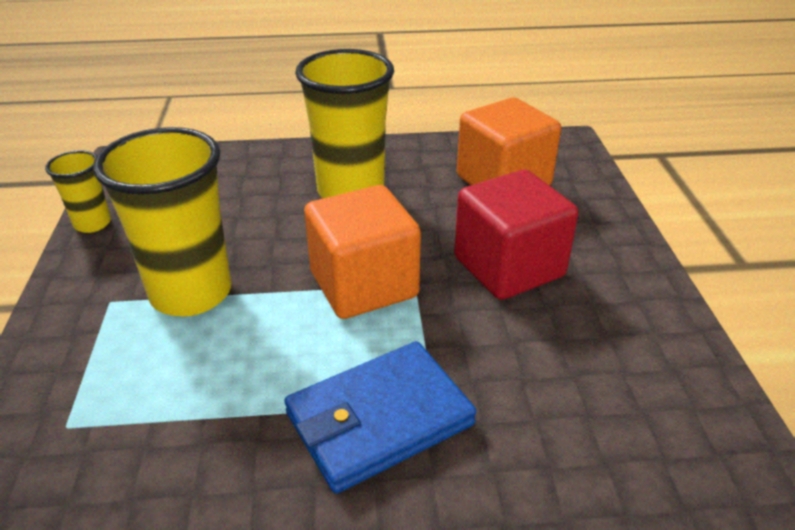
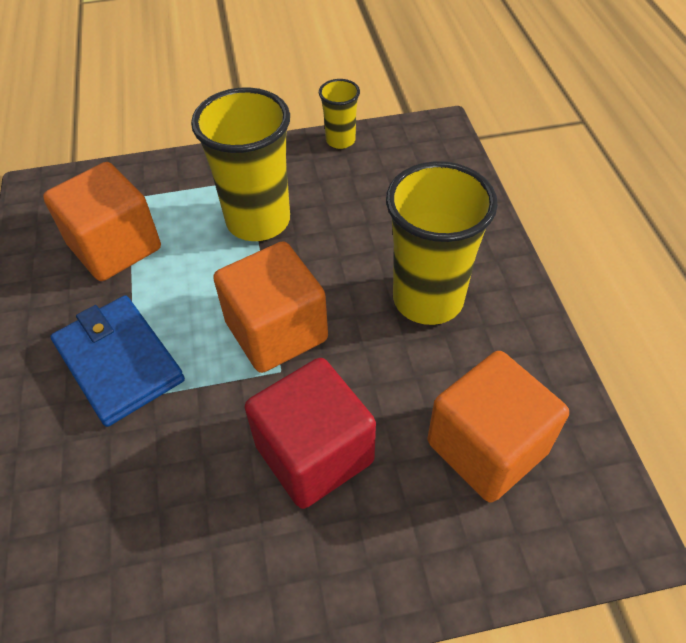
camera: 85 degrees right, 15 degrees up
(166, 437) = (115, 247): none -> orange cube

